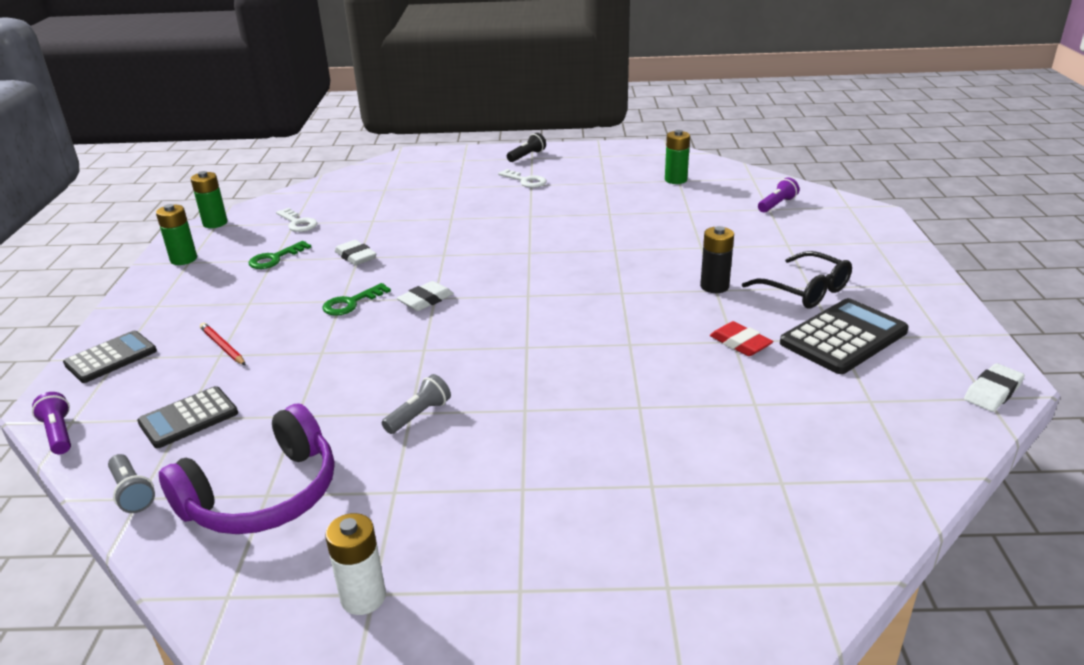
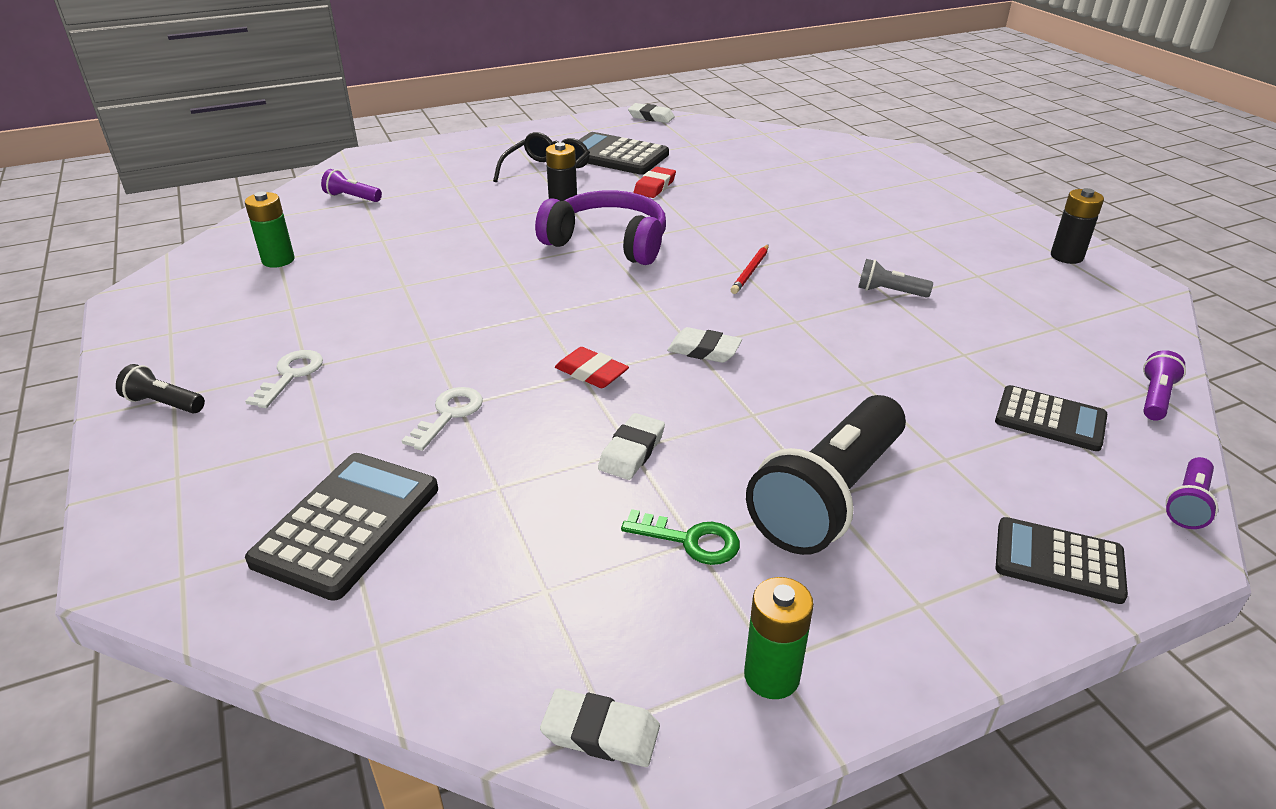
camera: 115 degrees left, 5 degrees up
(132, 493) = (1155, 398): grey flashlight -> purple flashlight
(215, 223) = (601, 733): green battery -> white eraser
(223, 346) = (930, 465): red pencil -> red pencil (750, 271)
(248, 303) = (829, 496): none -> black flashlight
(263, 495) = (1059, 328): purple headphones -> purple headphones (608, 242)
(298, 223) = (544, 583): white key -> white key (448, 415)
(351, 303) = (753, 403): green key -> none
(363, 597) = (1066, 256): white battery -> black battery
(387, 189) = (347, 524): none -> black calculator
(442, 257) = (591, 373): none -> red eraser

